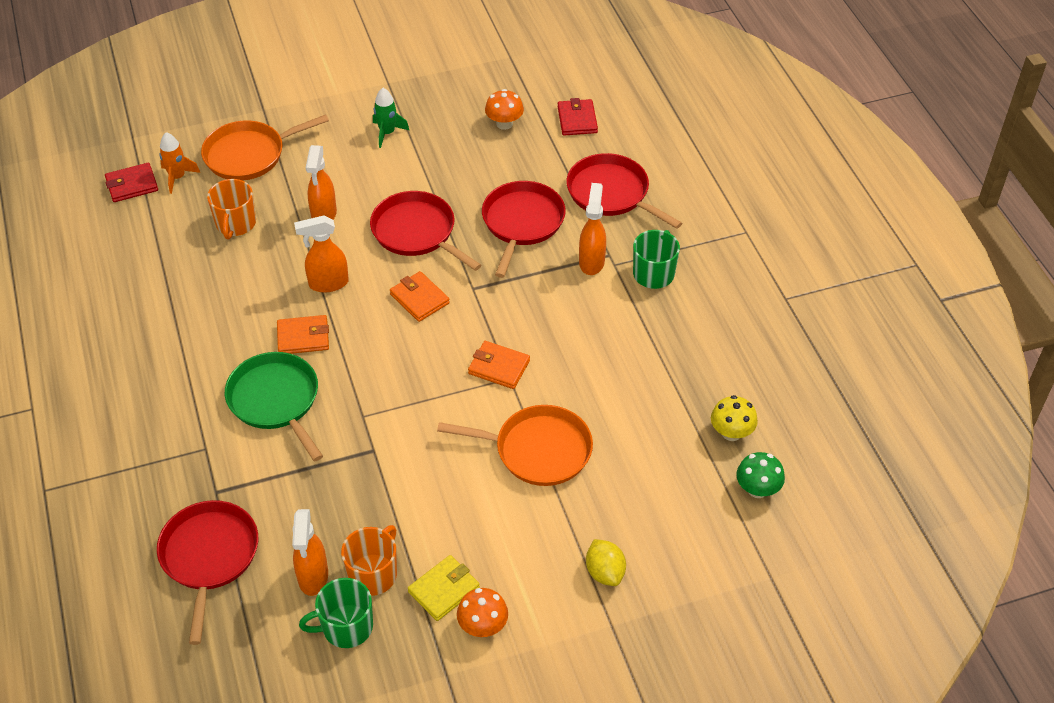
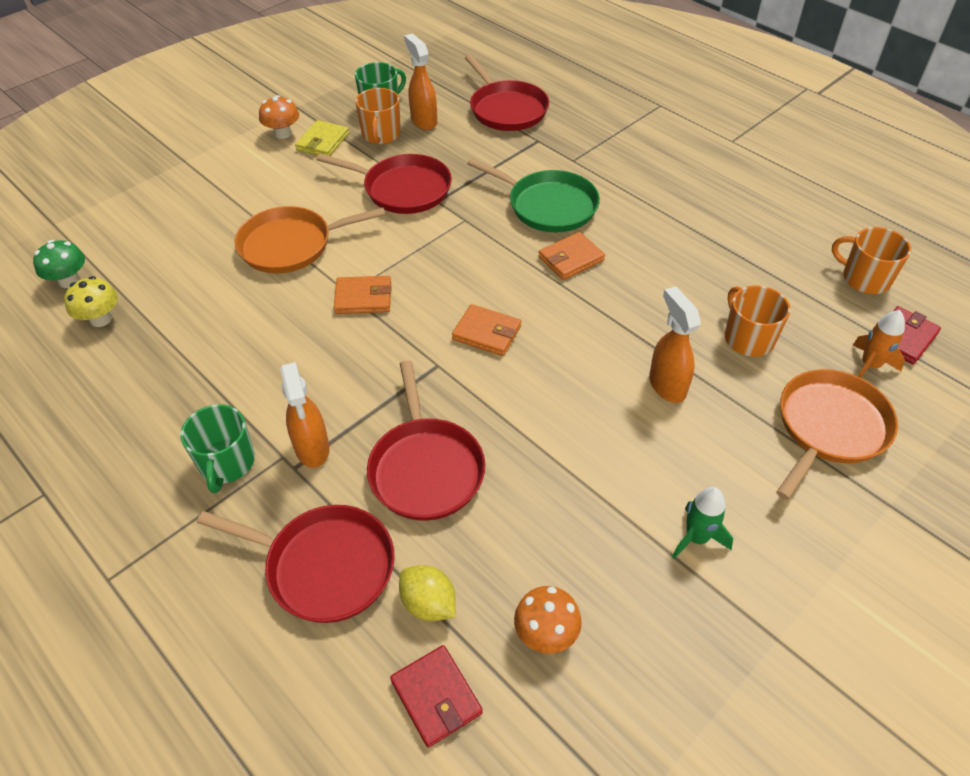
camera: 155 degrees right, 0 degrees up
(100, 233) = (864, 278): none -> orange mug
(328, 284) = (592, 313): orange spray bottle -> none
(416, 232) = (545, 405): red pan -> red pan (403, 189)
(605, 572) = (199, 186): yellow lemon -> yellow lemon (428, 604)

